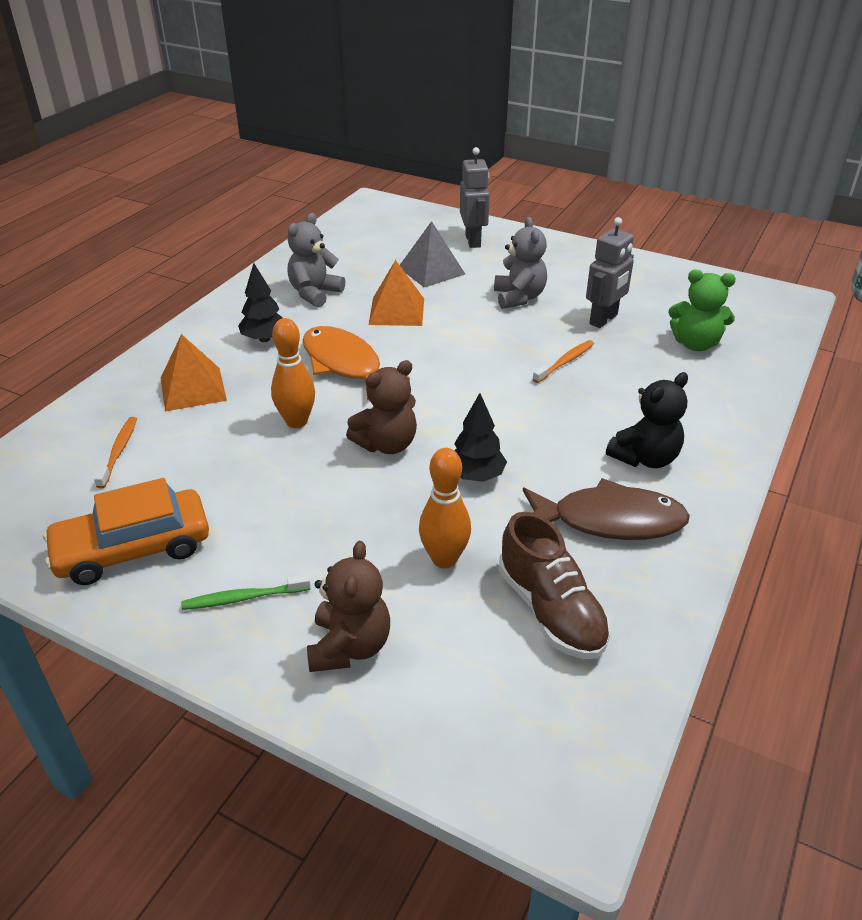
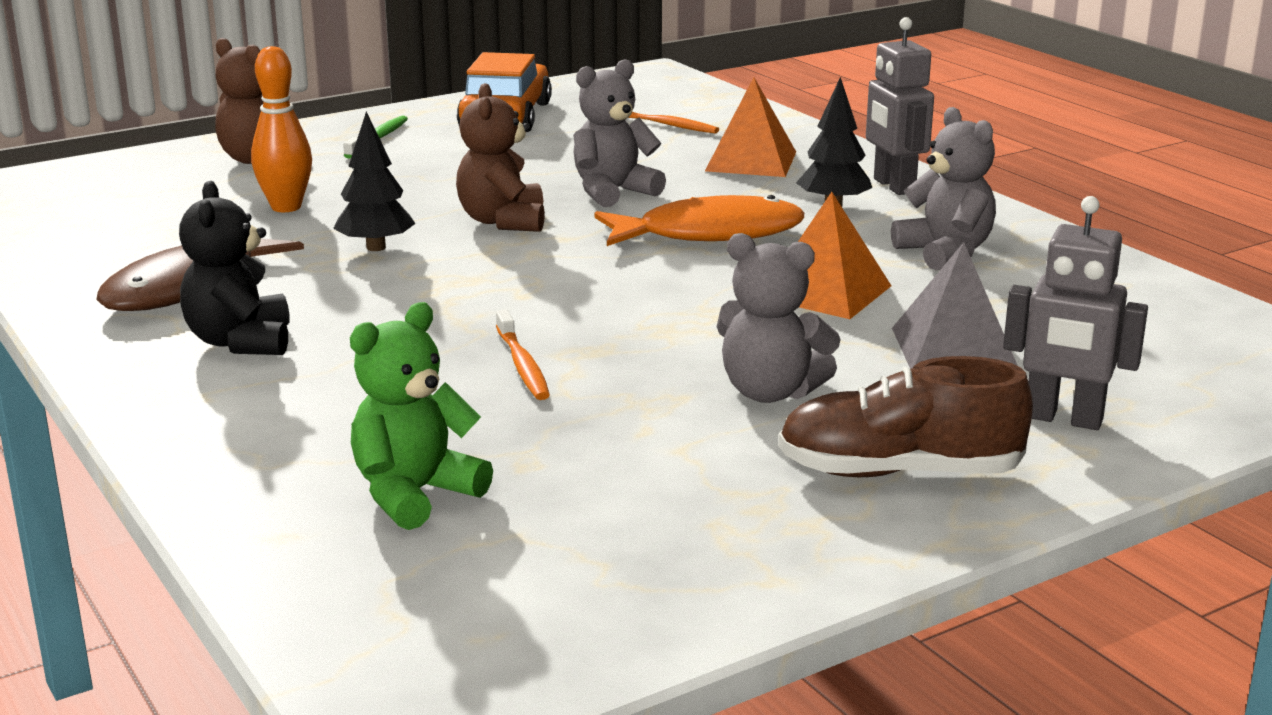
camera: 120 degrees right, 15 degrees down
(296, 421) = (613, 192): orange bowling pin -> grey teddy bear
(551, 610) = (145, 229): brown shoe -> brown shoe (898, 472)
(604, 319) = (604, 441): grey robot -> grey robot (893, 186)

